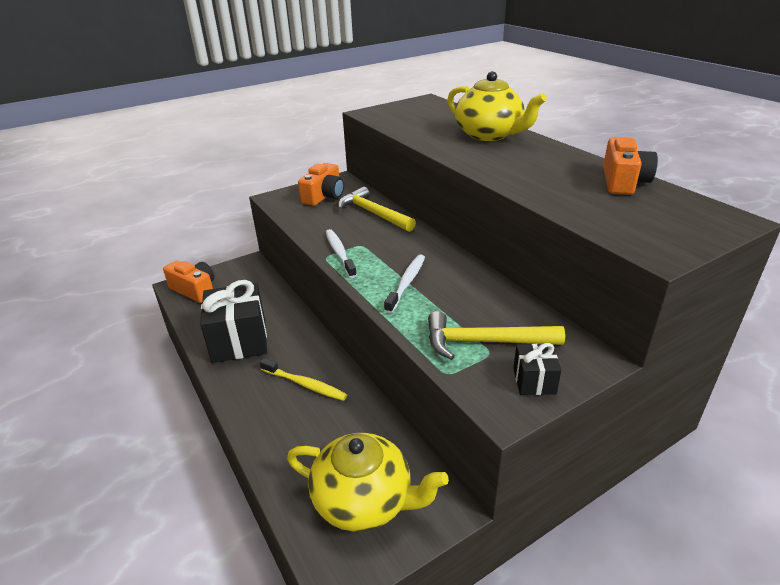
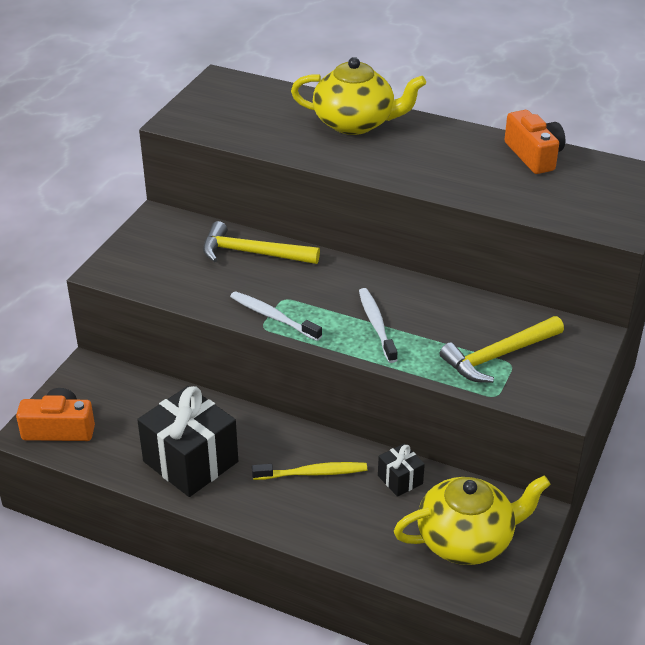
camera: 35 degrees left, 5 degrees up
(324, 196) = (166, 248): orange camera -> none
(534, 381) = (564, 373): black gift -> black gift (400, 479)

